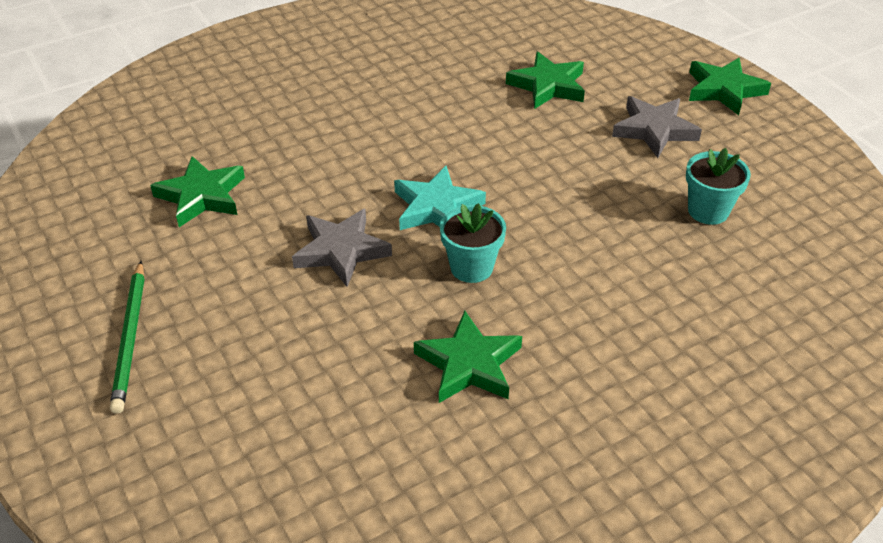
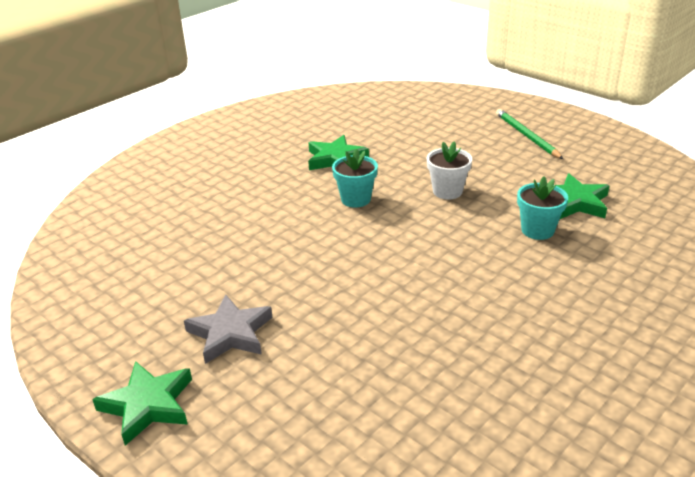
camera: 165 degrees right, 10 degrees down
(341, 251) = (447, 191): grey star -> white flower pot
(436, 207) = (400, 228): turquoise star -> none
(548, 85) = (352, 364): green star -> none
(708, 211) = (185, 268): turquoise flower pot -> turquoise flower pot (537, 230)

